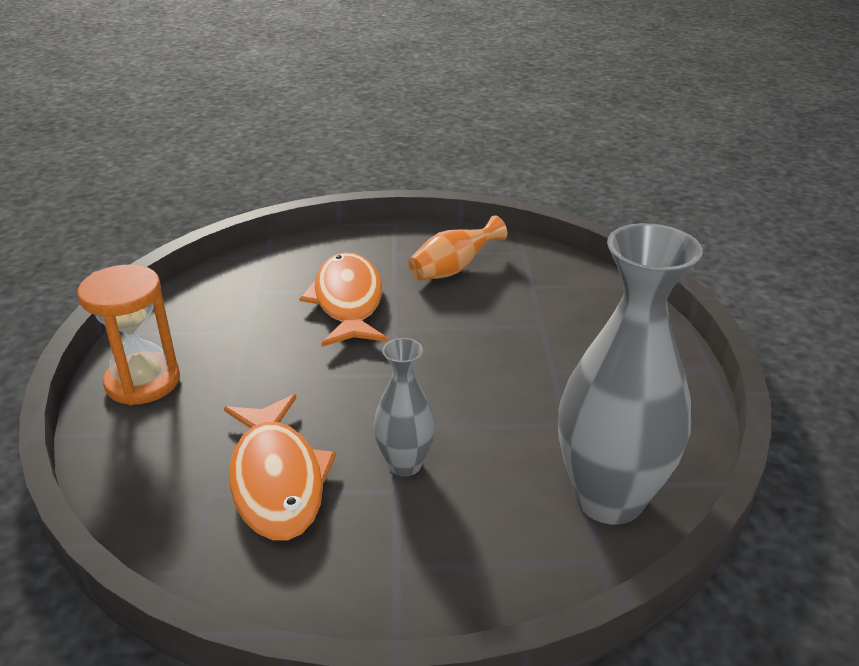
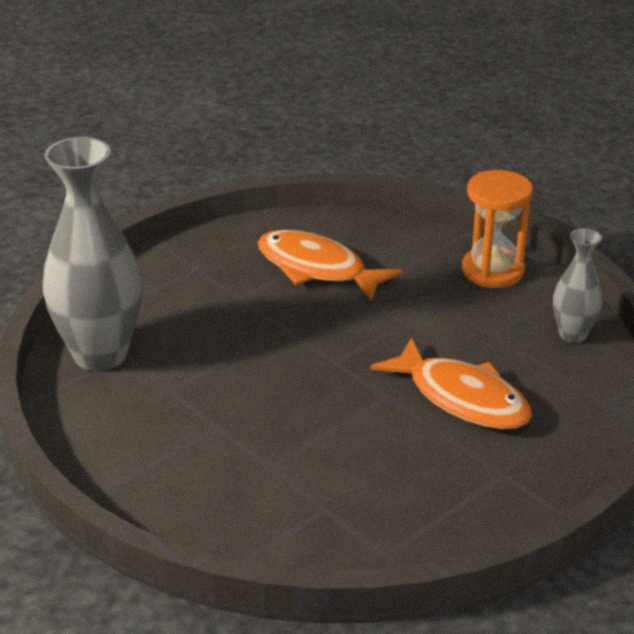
camera: 140 degrees right, 0 degrees up
(405, 464) = (252, 311): grey vase -> grey vase (572, 335)
(453, 269) = (424, 485): orange vase -> none

